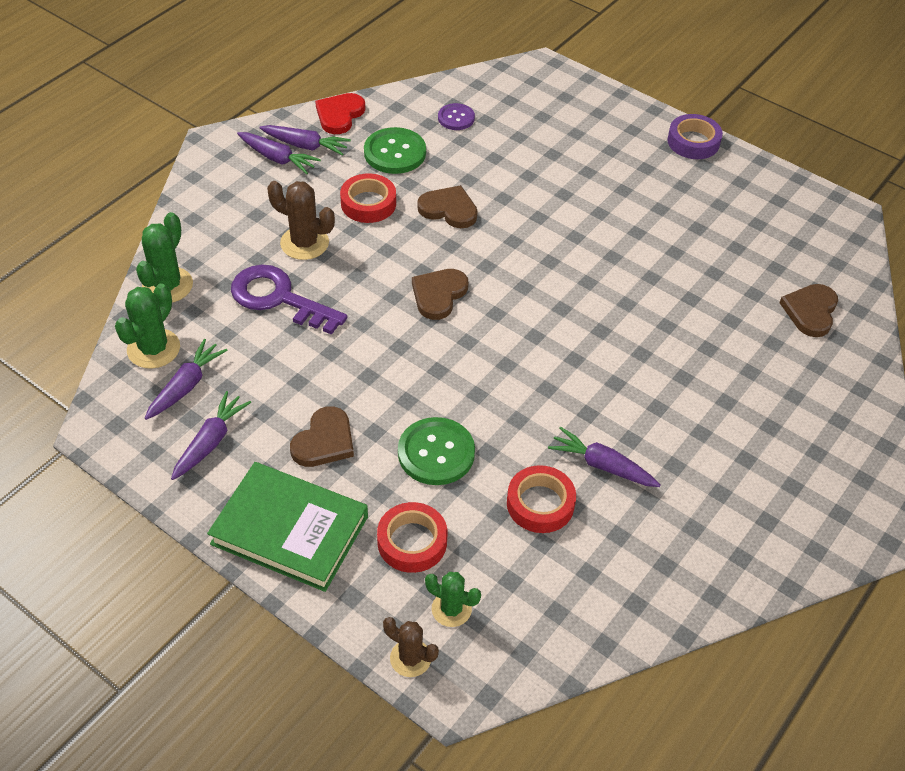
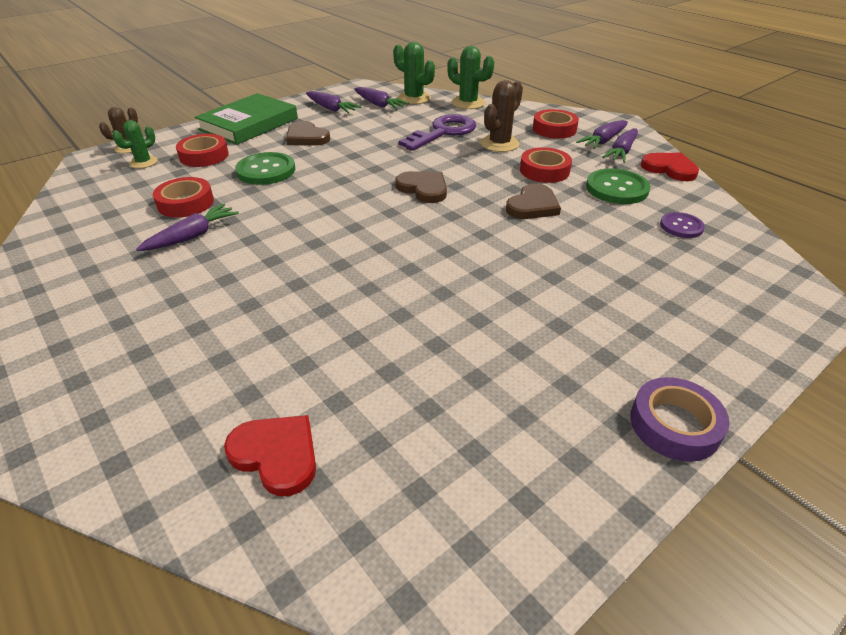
camera: 105 degrees right, 10 degrees down
(249, 198) = (554, 129): none -> red tape
(810, 311) = (276, 455): brown heart -> red heart

